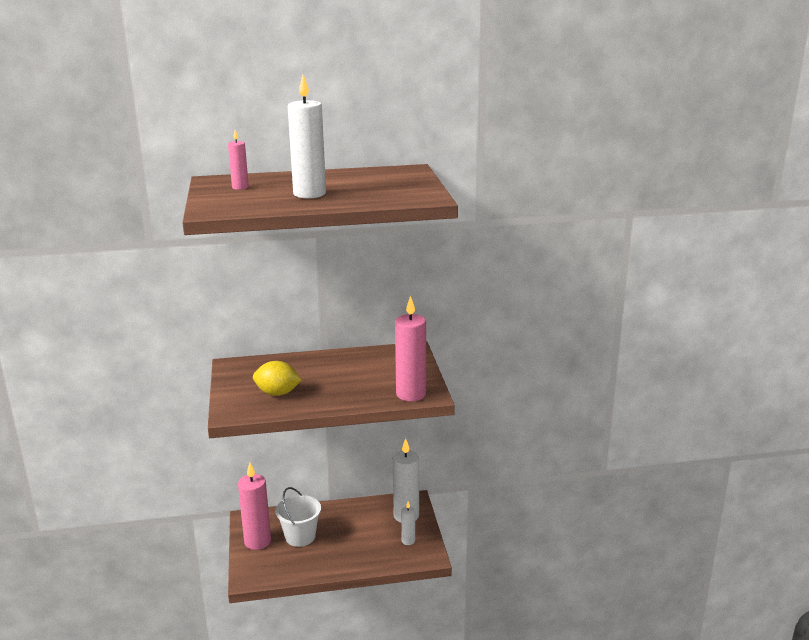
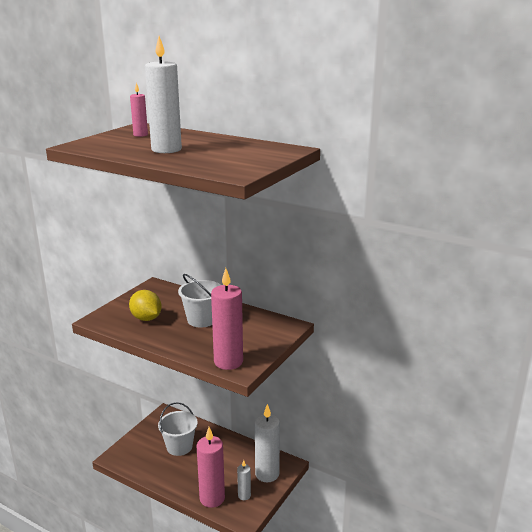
camera: 40 degrees right, 0 degrees up
(257, 541) = (151, 434): pink candle -> pink candle (212, 498)
(331, 374) = (202, 320): none -> white bucket

